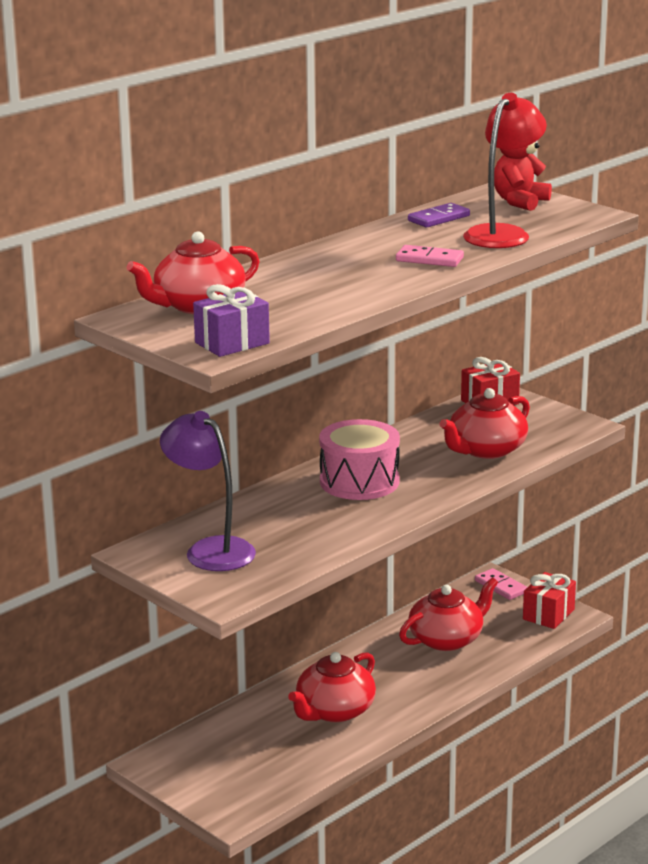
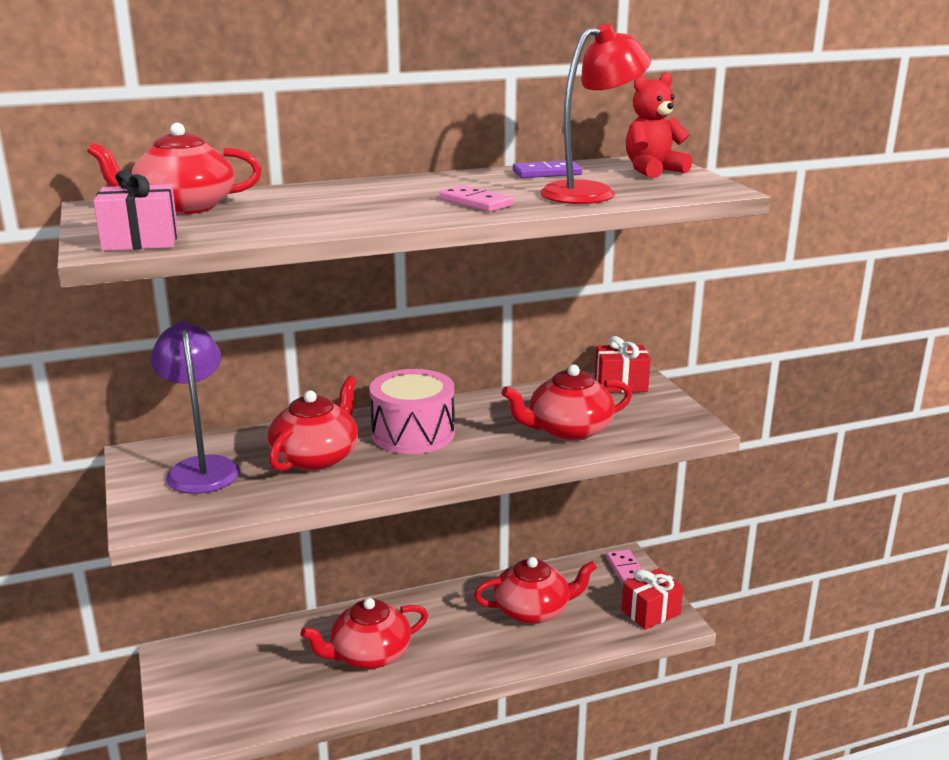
camera: 25 degrees right, 0 degrees up
(232, 343) = (140, 241): purple gift -> pink gift
(300, 518) = (316, 457): none -> red teapot

